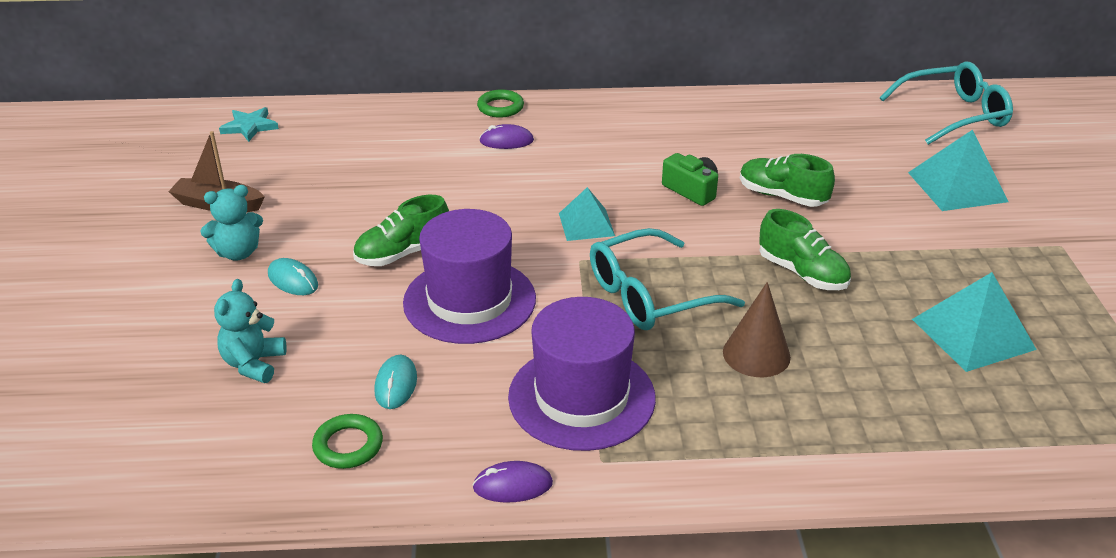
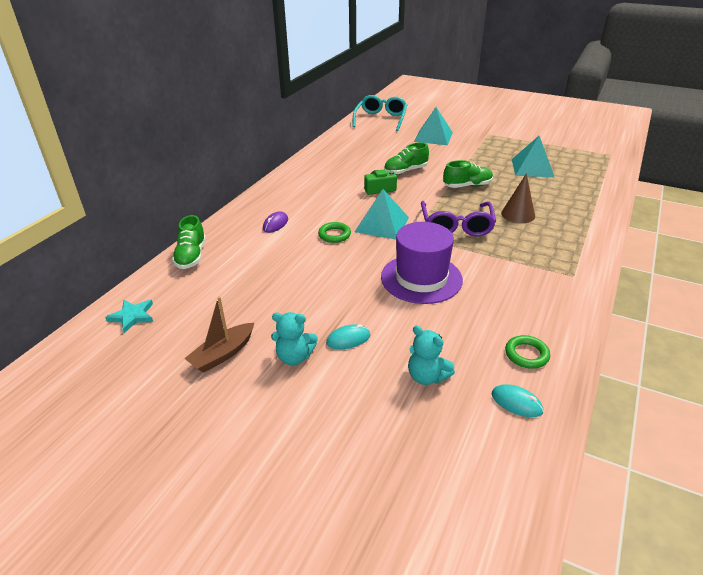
camera: 60 degrees left, 0 degrees up
(238, 253) = (294, 357): turquoise teddy bear -> turquoise teddy bear turned 90 degrees clockwise
(396, 384) = (481, 323): turquoise mouse -> turquoise mouse (516, 403)
(403, 253) = (356, 289): green shoe -> green shoe (191, 256)
(500, 107) = (237, 216): green ring -> green ring (334, 235)
(513, 485) = (581, 306): purple mouse -> none
(581, 397) = (524, 267): purple hat -> none
(586, 224) = (382, 224): turquoise pyramid -> turquoise pyramid, size x1.55
(649, 295) = (456, 226): turquoise glasses -> purple glasses

